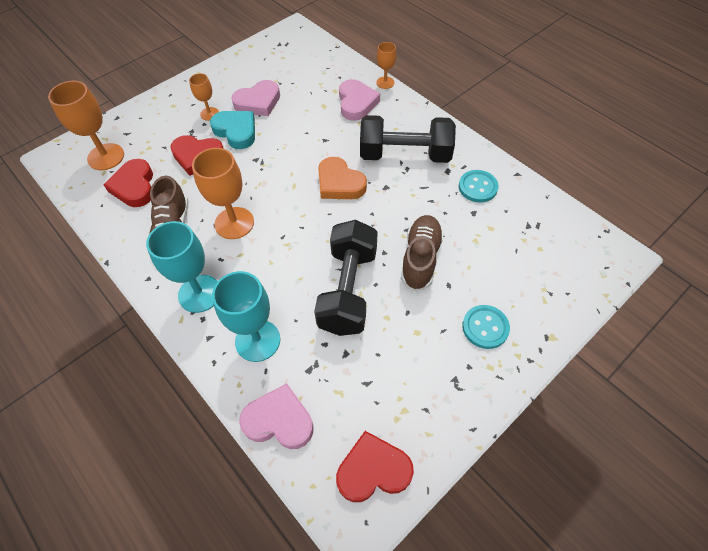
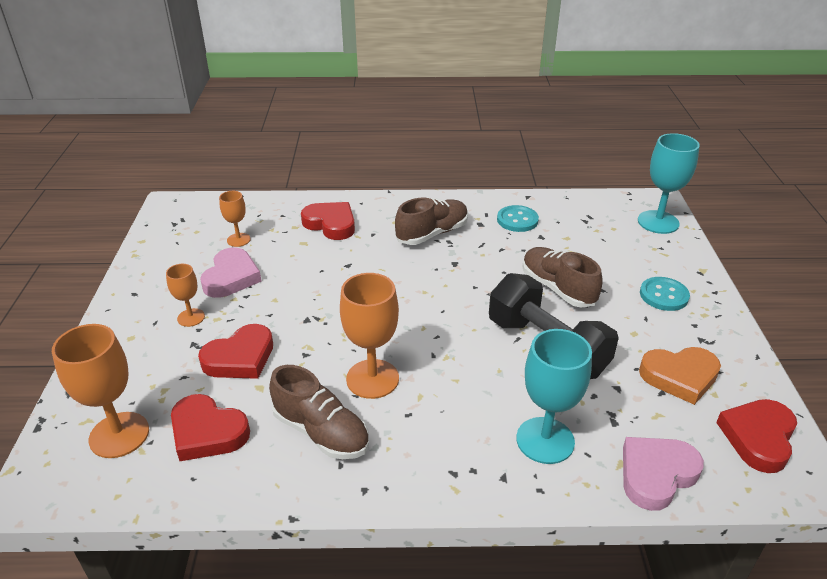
camera: 50 degrees left, 20 degrees down
(199, 293) = (436, 455): turquoise goblet -> turquoise goblet (658, 222)
(236, 131) = (247, 312): turquoise heart -> none
(339, 183) = (414, 285): orange heart -> orange heart (679, 377)
(356, 103) = (331, 224): pink heart -> red heart
(385, 83) = (331, 197): orange goblet -> orange goblet (238, 240)
(405, 155) = (432, 234): black dumbbell -> brown shoe

